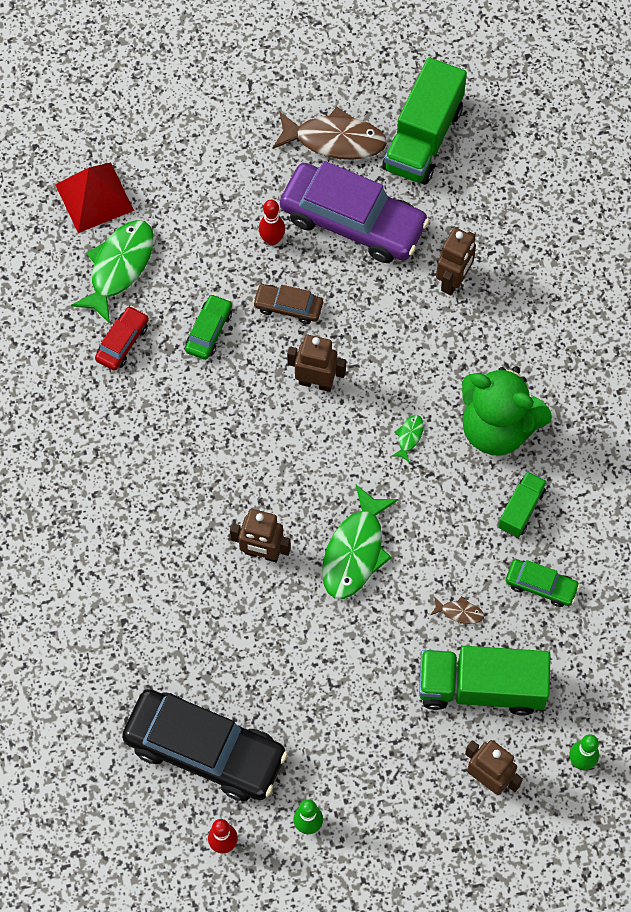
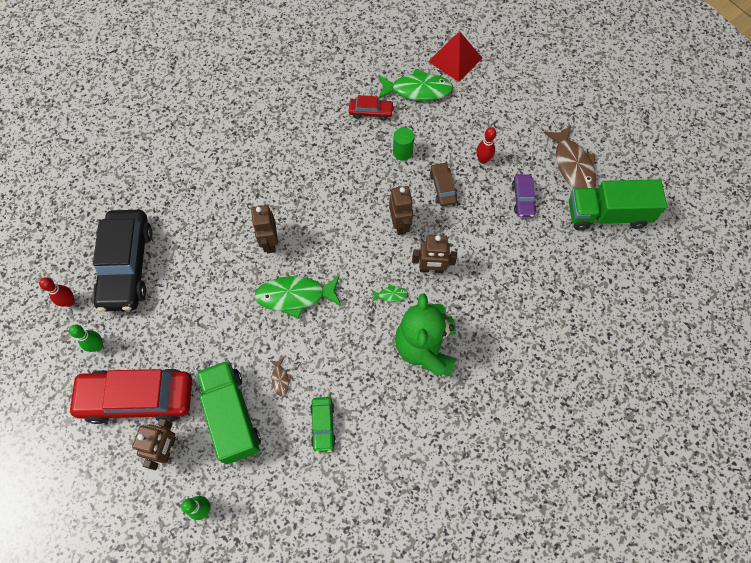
camera: 65 degrees right, 0 degrees up
(209, 331) = (402, 152): green car -> green cylinder
(353, 221) = (523, 199): purple car -> purple car, size x0.46
(405, 795) = (137, 398): none -> red car
(453, 281) = (516, 275): brown robot -> brown robot (431, 269)
(521, 509) = (373, 388): green truck -> none

